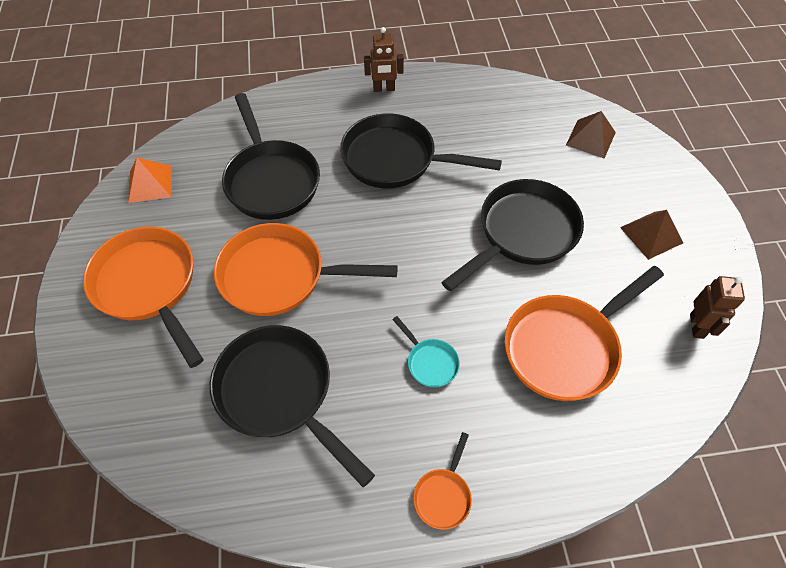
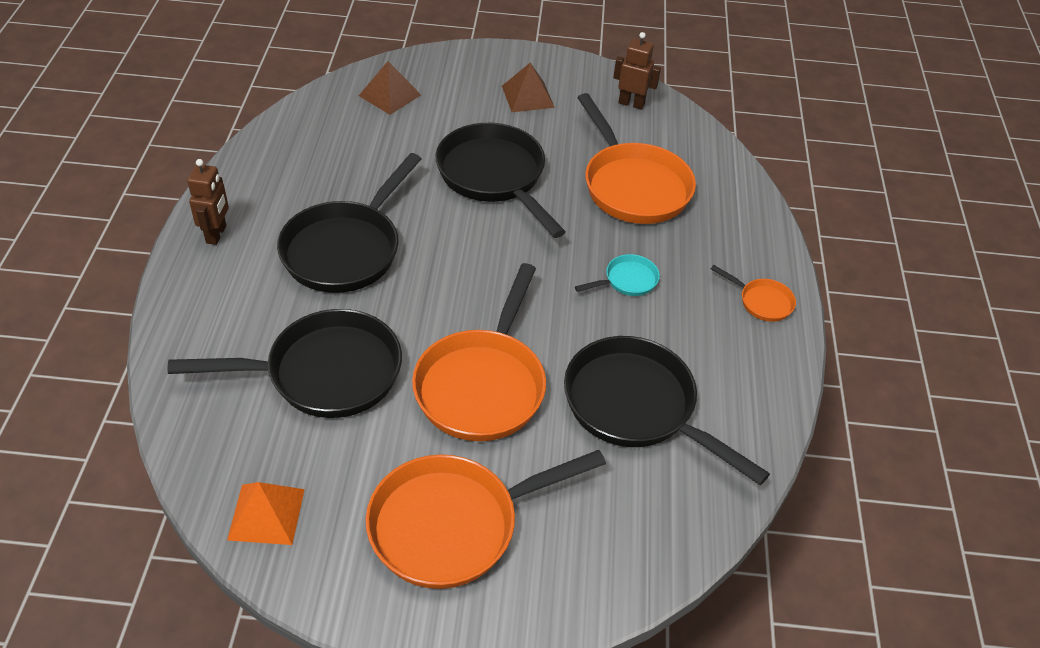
camera: 80 degrees left, 10 degrees down
(280, 393) = (636, 406): black pan -> black pan turned 75 degrees clockwise

